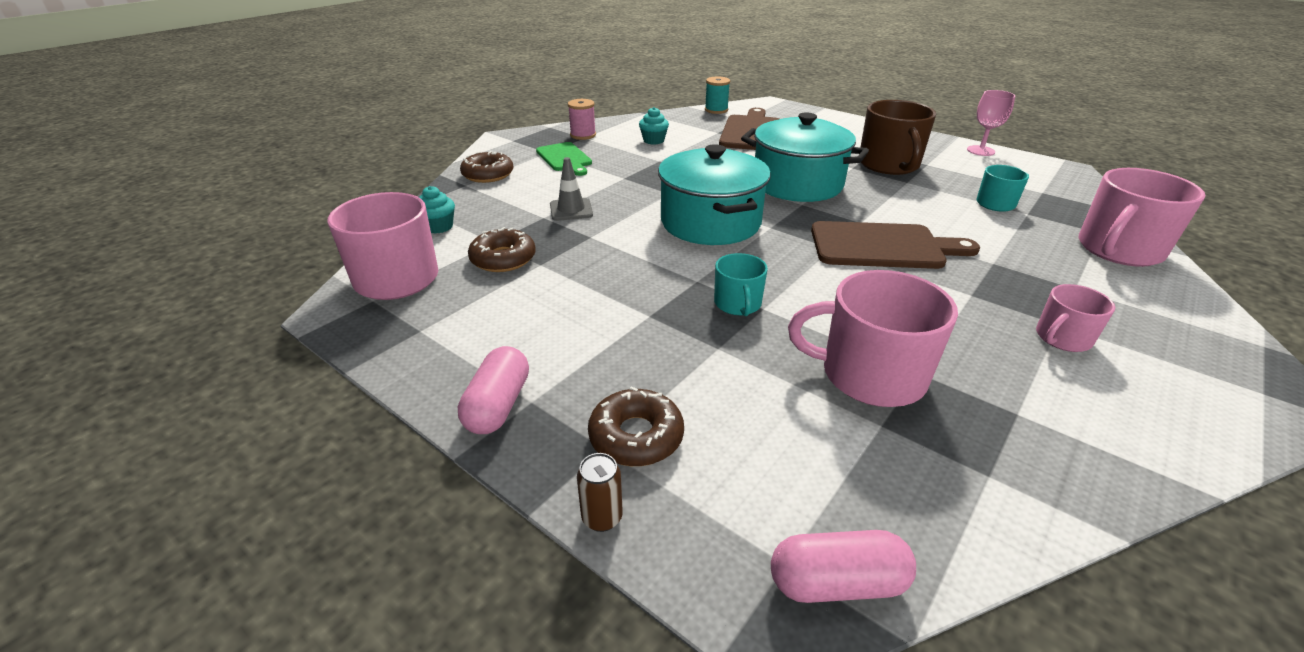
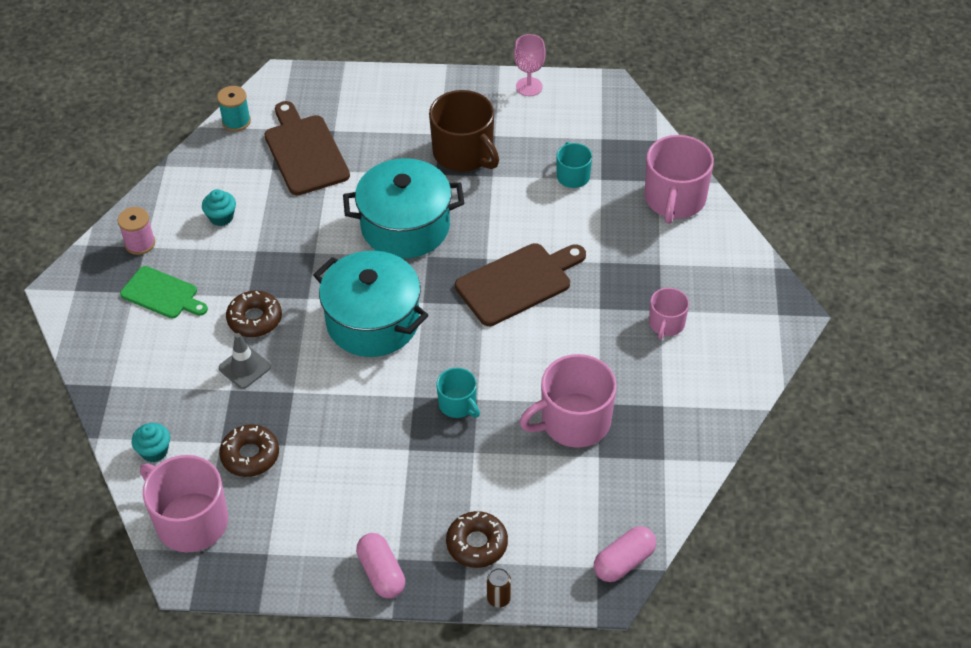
camera: 35 degrees left, 15 degrees up
(488, 174) = (115, 359): brown donut -> brown donut (254, 319)

